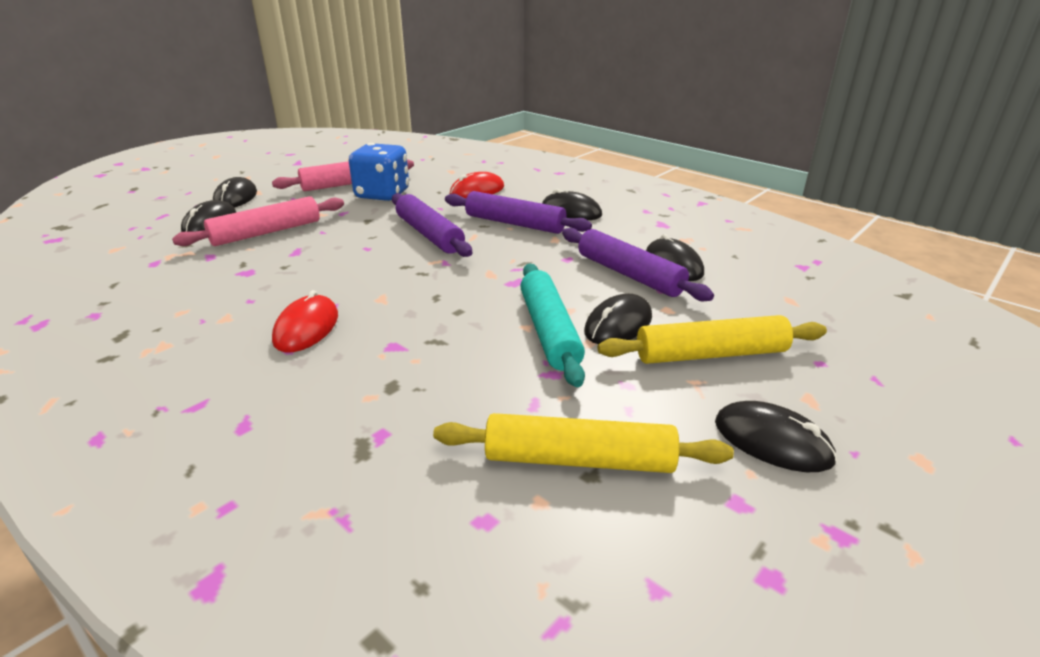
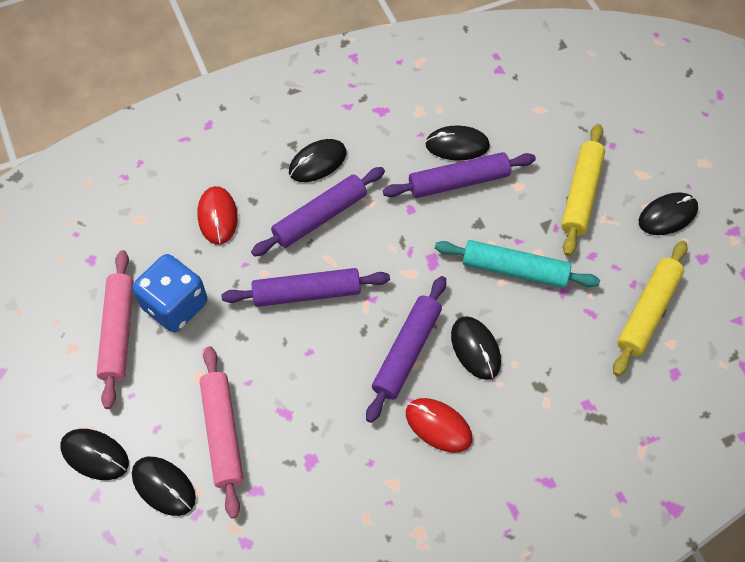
camera: 65 degrees left, 30 degrees up
(393, 291) = (407, 352): none -> purple rolling pin
(618, 324) = (525, 225): black mouse -> black mouse (475, 349)

